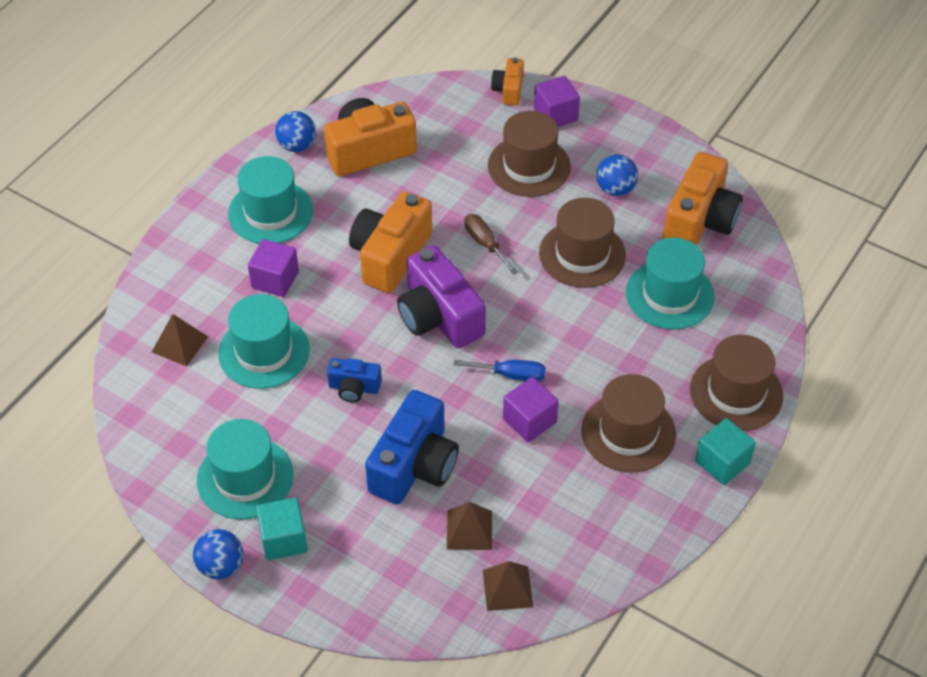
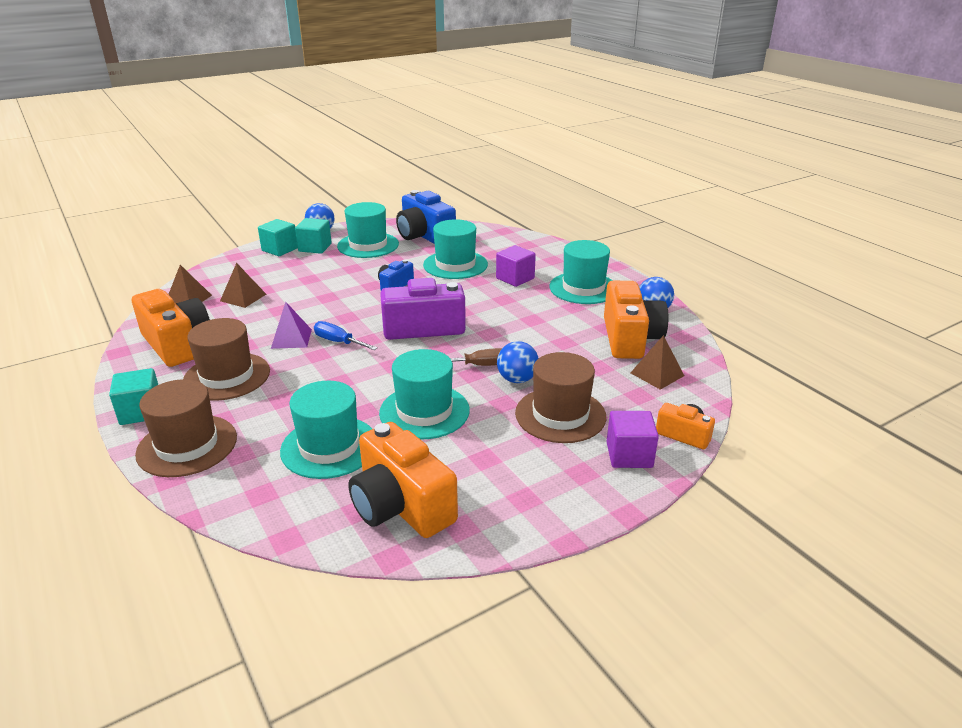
camera: 115 degrees right, 20 degrees down
(179, 344) = (486, 244): brown pyramid -> brown pyramid (657, 374)
(311, 581) = (280, 249): none -> turquoise cube
(390, 256) = (502, 322): orange camera -> orange camera (177, 344)
(414, 465) = (311, 291): blue camera -> blue camera (424, 236)
(511, 375) = (338, 342): blue screwdriver -> blue screwdriver turned 90 degrees clockwise
(529, 420) = (291, 338): purple cube -> purple pyramid
(582, 254) = (424, 411): brown hat -> turquoise hat
(615, 189) = (491, 460): blue ball -> blue ball (517, 379)

